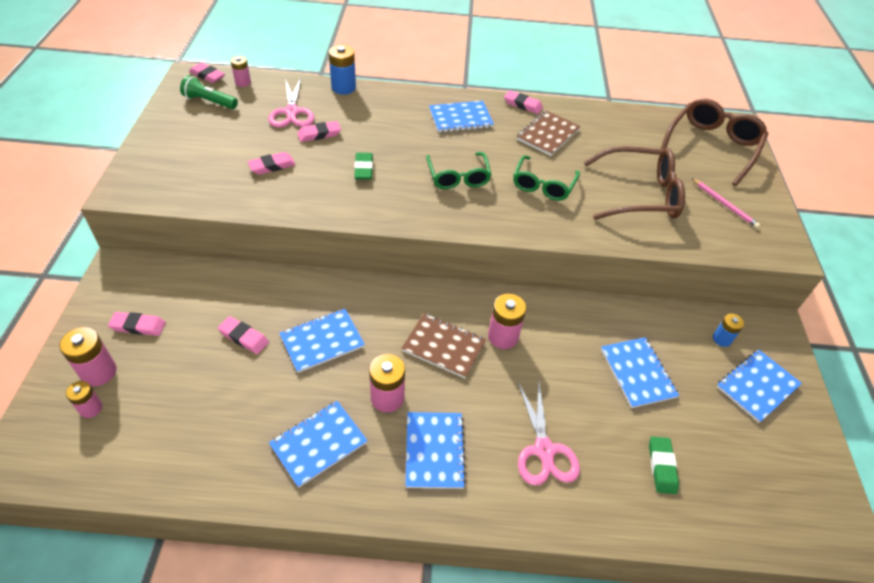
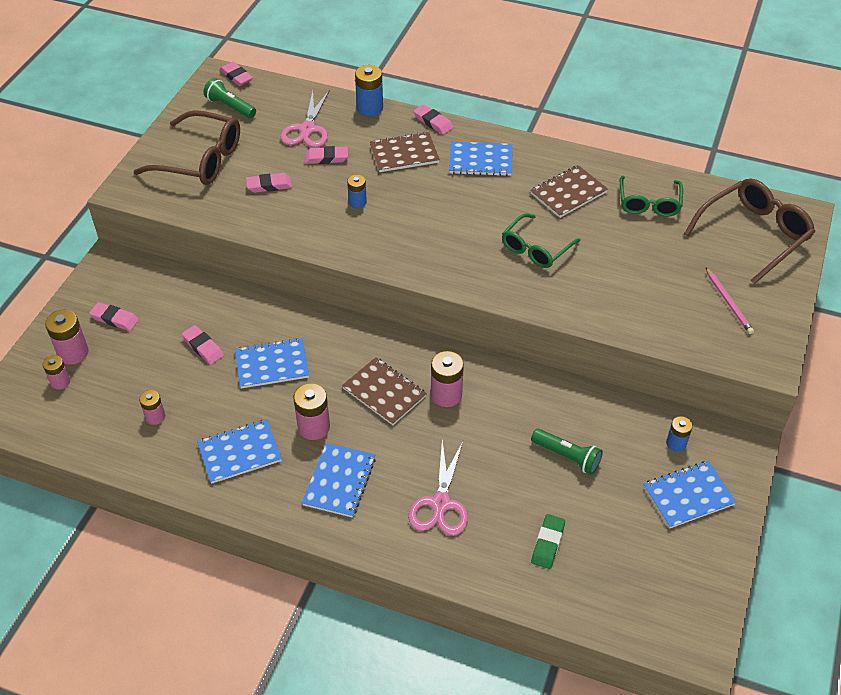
camera: 20 degrees right, 0 degrees up
(243, 82) = (269, 89): pink battery -> pink battery (155, 417)
(364, 169) = (357, 202): green eraser -> blue battery
(390, 121) = (404, 154): none -> brown notebook
(458, 177) = (450, 226): green glasses -> green glasses (649, 203)
(522, 105) = (557, 154): pink eraser -> pink eraser (433, 122)
(637, 373) = (567, 457): blue notebook -> green flashlight
(639, 194) = (637, 276): brown glasses -> brown glasses (200, 160)

